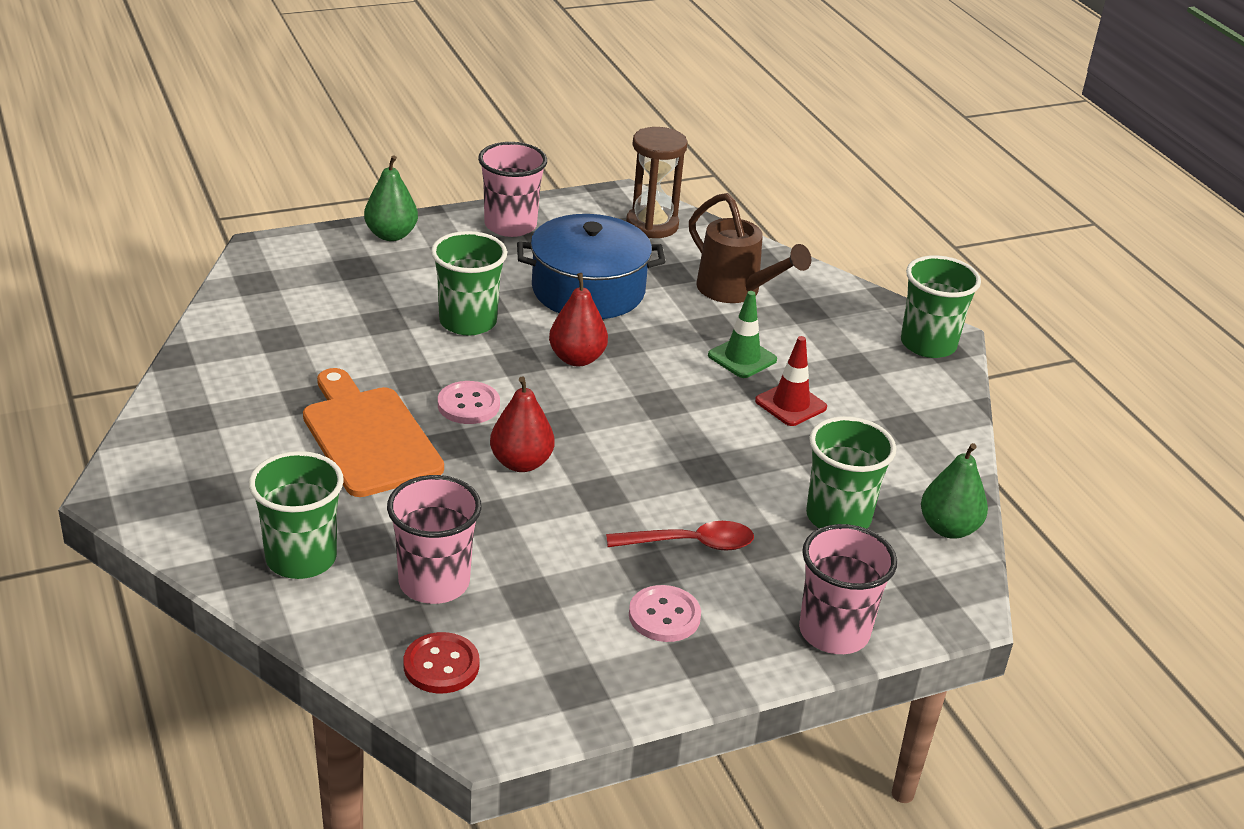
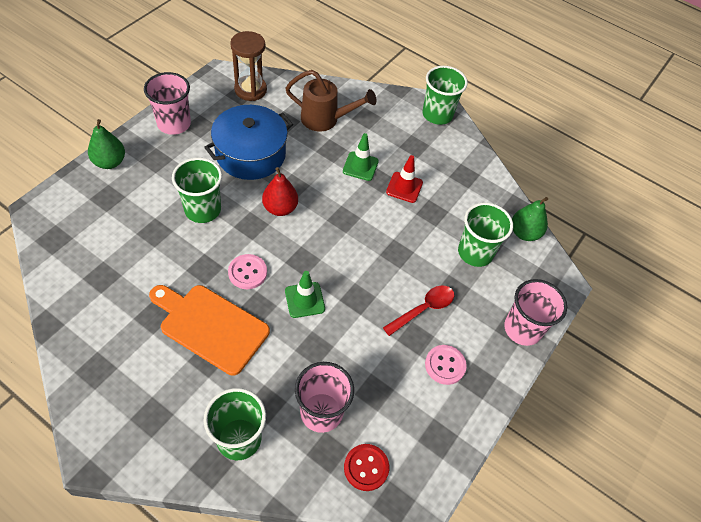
camera: 35 degrees left, 20 degrees up
(521, 463) = (304, 300): red pear -> green traffic cone

